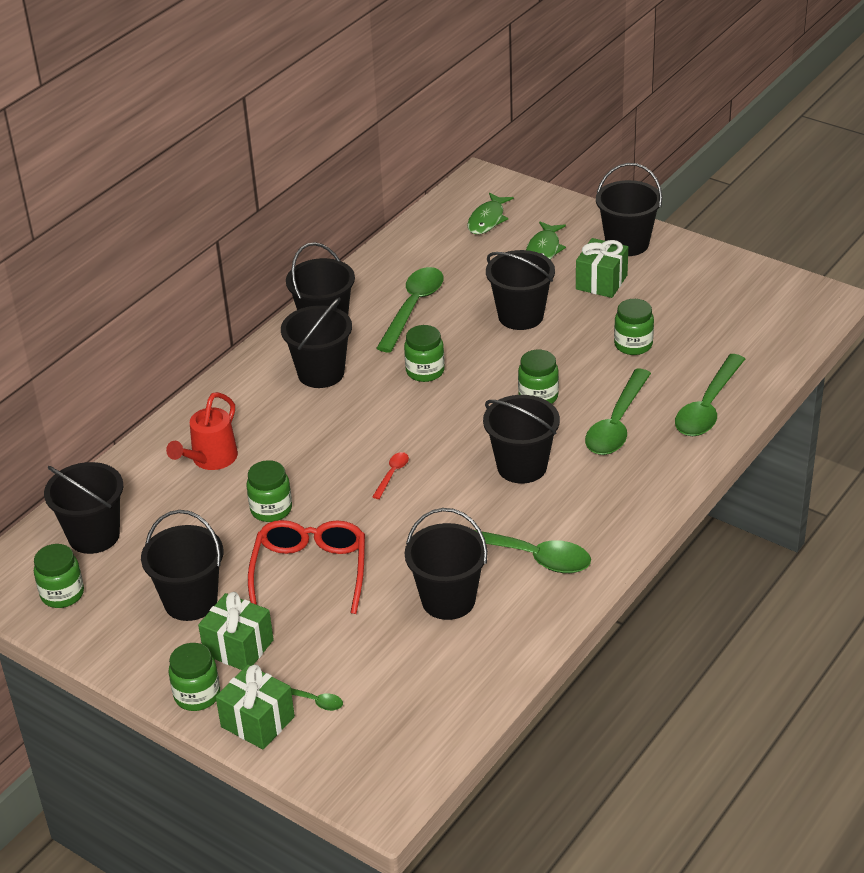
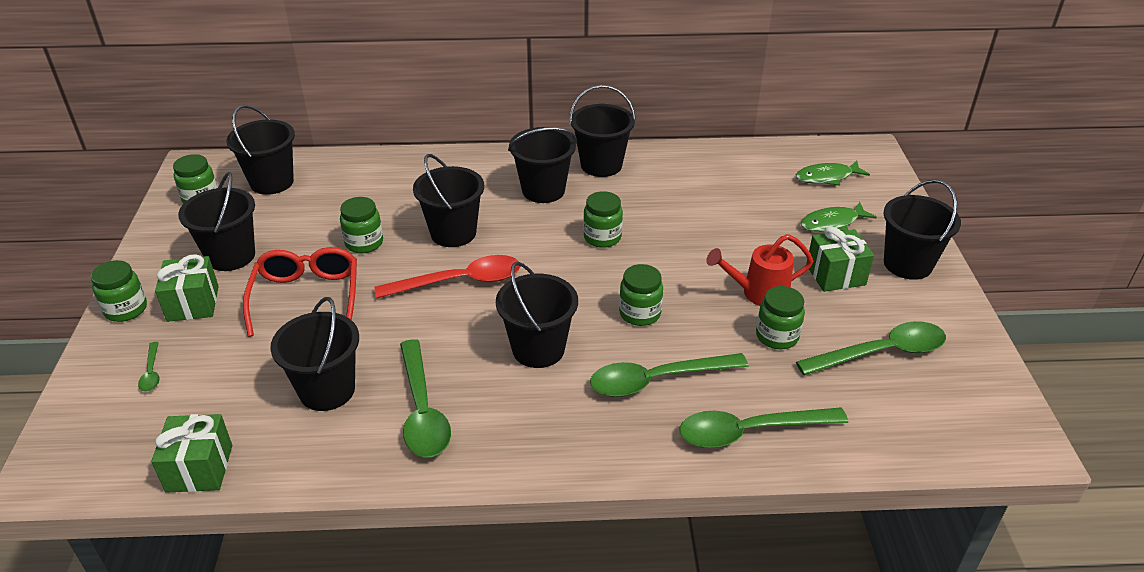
camera: 50 degrees right, 0 degrees up
(210, 460) = (396, 190): red watering can -> red watering can (758, 293)
(258, 722) = (111, 355): green gift -> green gift (199, 468)
(310, 571) = (307, 296): red glasses -> red glasses turned 60 degrees counterclockwise
(392, 474) = (459, 282): red spoon -> red spoon, size x2.19
(413, 308) = (671, 195): green spoon -> green spoon (881, 353)
(520, 316) = (731, 252): black bucket -> black bucket (453, 233)

